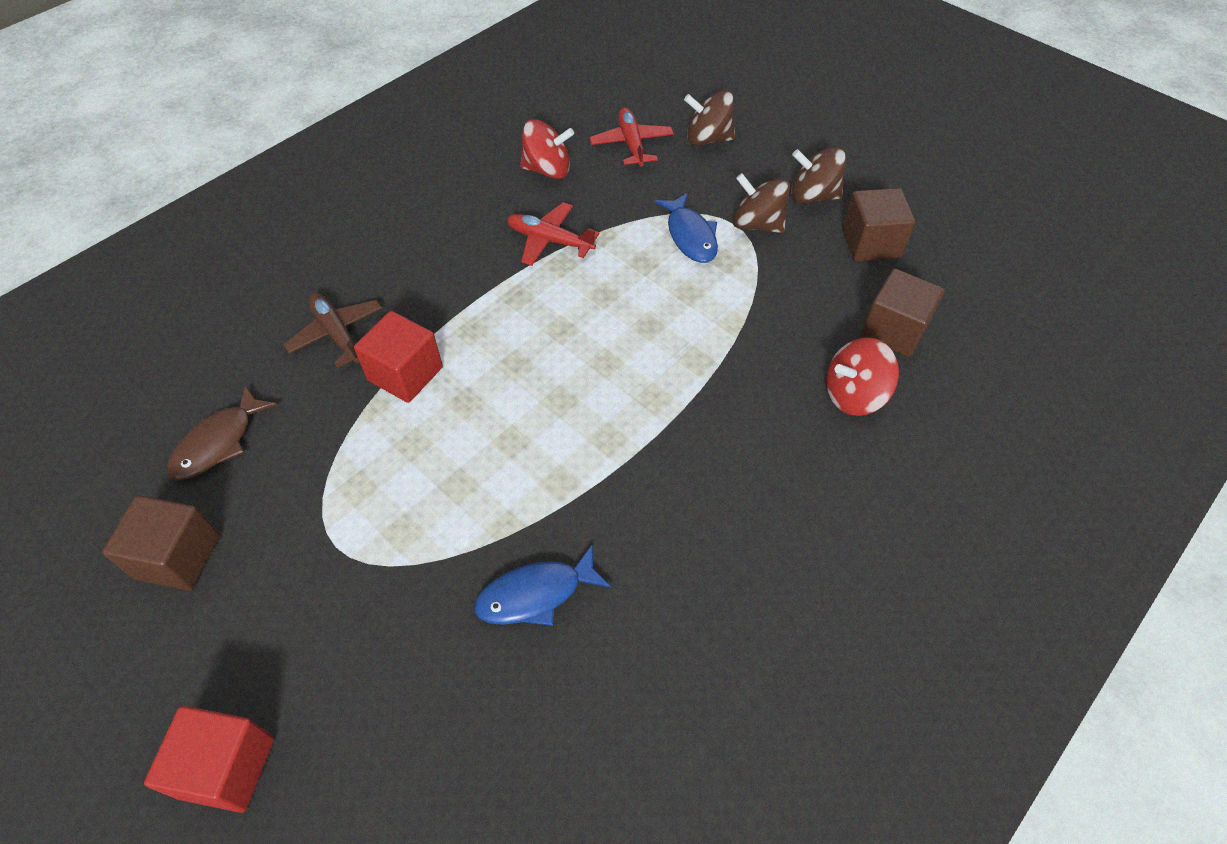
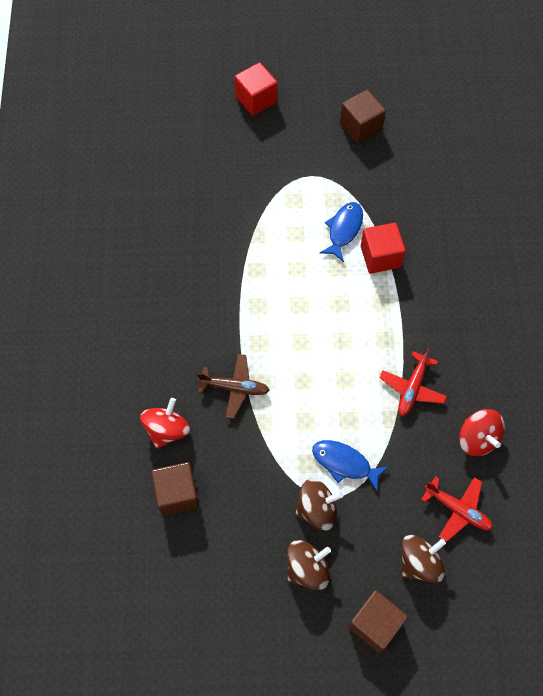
camera: 135 degrees right, 10 degrees up
(218, 442) = (410, 167): brown fish -> none
(337, 334) = (436, 247): brown plane -> brown plane (235, 388)
(535, 594) = (218, 223): blue fish -> blue fish (344, 230)
(547, 170) = (477, 439): red spinning top -> red spinning top turned 75 degrees counterclockwise
(549, 241) = (412, 388): red plane -> red plane turned 135 degrees clockwise
(871, 243) = (240, 556): brown cube -> brown cube (375, 624)

